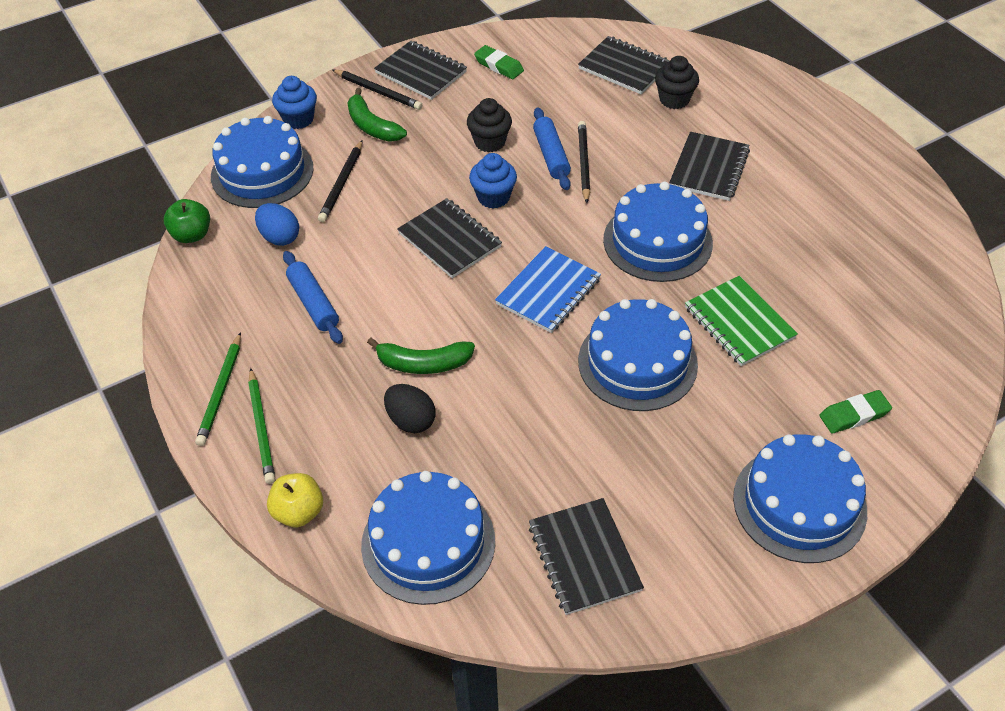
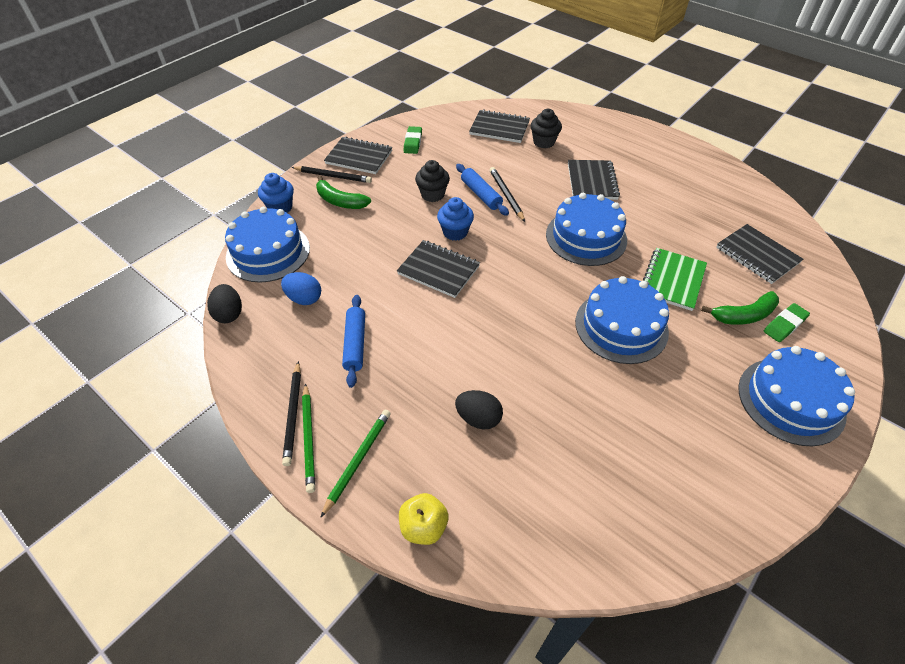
camera: 20 degrees left, 0 degrees up
(192, 235) = (229, 314): green apple -> black egg
(261, 428) = (358, 461): green pencil -> green pencil turned 120 degrees counterclockwise
(313, 303) = (355, 344): blue rolling pin -> blue rolling pin turned 45 degrees clockwise
(342, 183) = (336, 247): black pencil -> black pencil (293, 414)
(423, 364) = (465, 369): green banana -> green banana (743, 315)
(428, 543) = (544, 519): blue cake -> none
(499, 66) = (413, 142): green eraser -> green eraser turned 75 degrees clockwise
(548, 292) = (530, 290): blue notebook -> none
(584, 557) = (669, 492): black notebook -> black notebook (757, 255)
(739, 323) = (672, 280): green notebook -> green notebook turned 75 degrees clockwise

